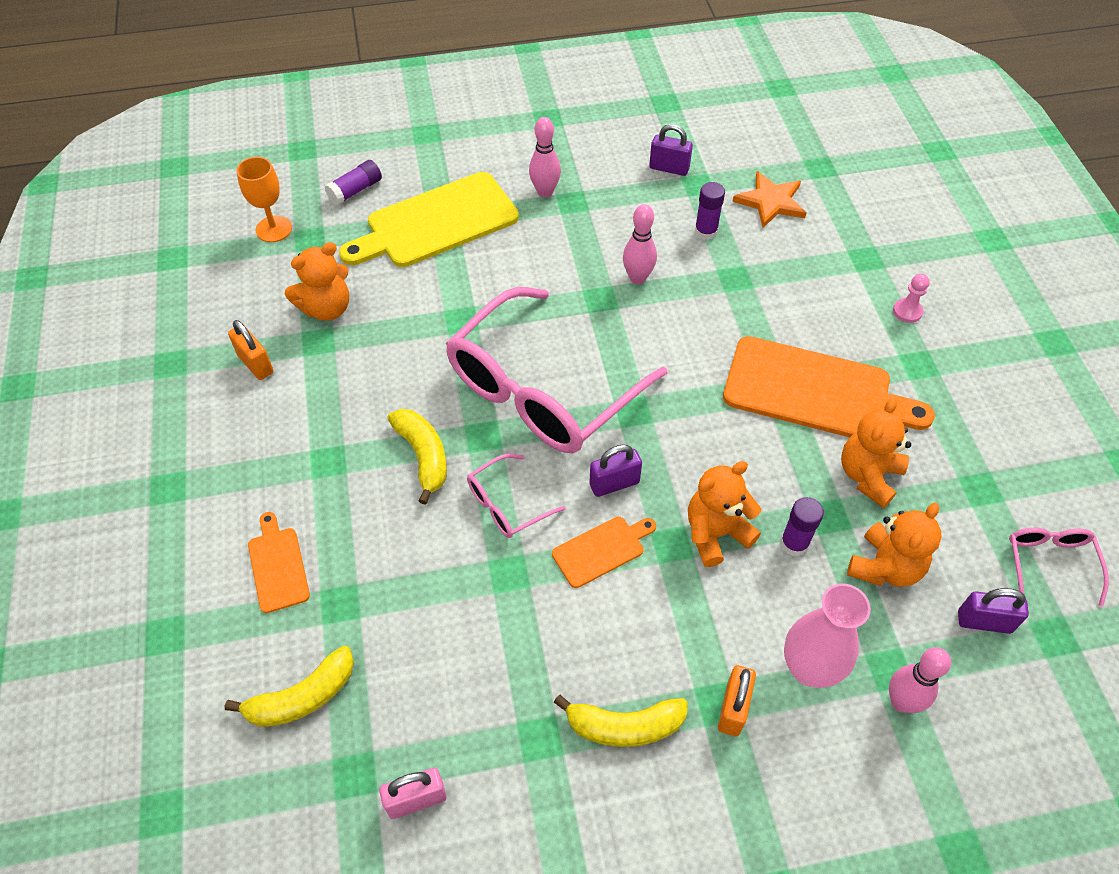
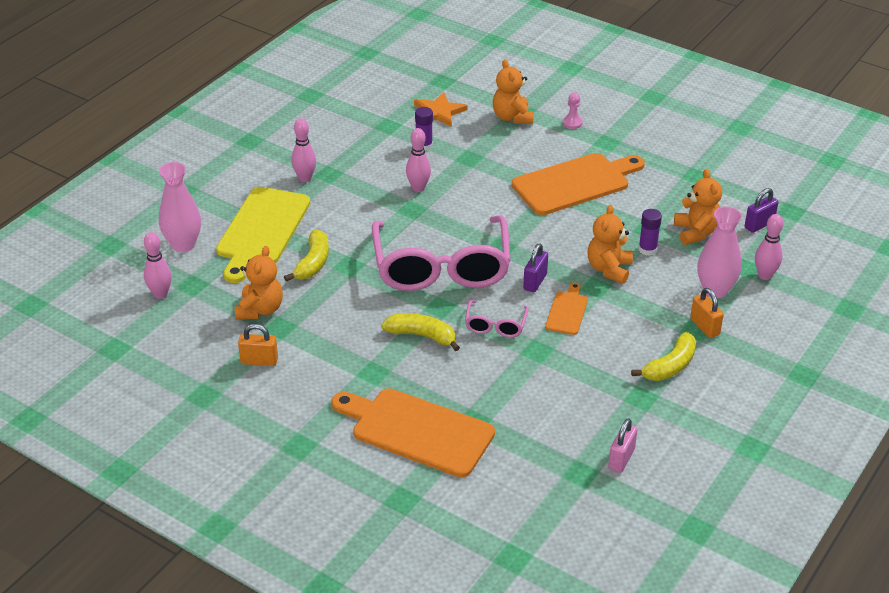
camera: 45 degrees left, 15 degrees down
(274, 229) = (160, 294): orange goblet -> pink bowling pin
(277, 566) = (417, 431): orange cutting board -> orange cutting board, size x2.06
(302, 697) = (512, 467): yellow banana -> yellow banana (313, 263)
(355, 190) = (183, 244): purple glue stick -> pink vase
(669, 168) = (360, 127): purple padlock -> none
(868, 476) = (644, 202): orange teddy bear -> orange teddy bear (512, 117)
(1049, 563) = (757, 186): pink glasses -> none

